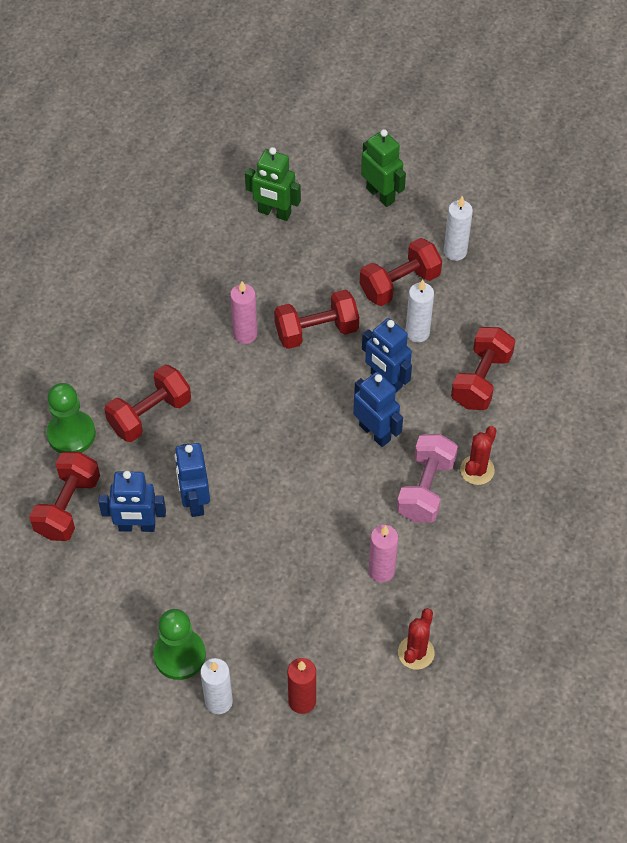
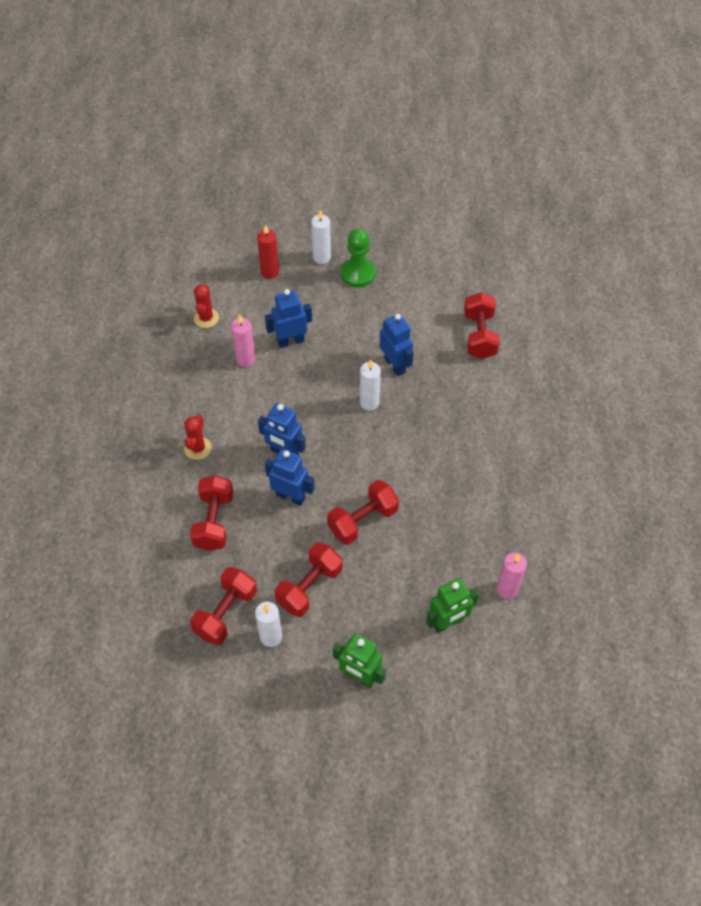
camera: 160 degrees right, 0 degrees up
(71, 434) = (507, 382): green pawn -> none
(137, 526) = (426, 337): blue robot -> blue robot (290, 341)
(150, 414) = (459, 413): red dumbbell -> red dumbbell (225, 613)
(245, 334) = (419, 499): pink candle -> pink candle (507, 589)
(274, 213) = (448, 622): green robot -> green robot turned 150 degrees clockwise
(417, 333) = (279, 546): white candle -> white candle (369, 402)
(425, 489) = (232, 423): pink dumbbell -> none

